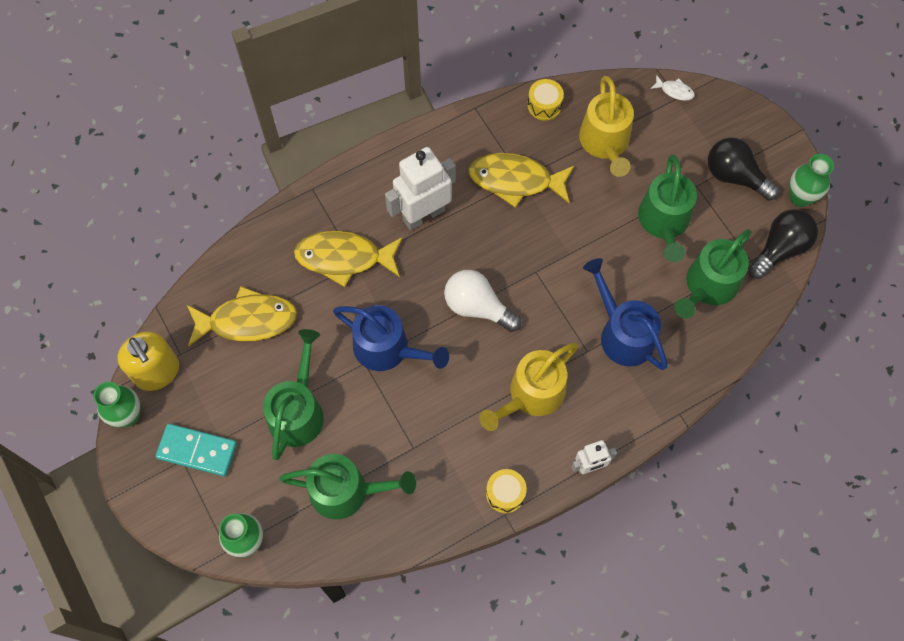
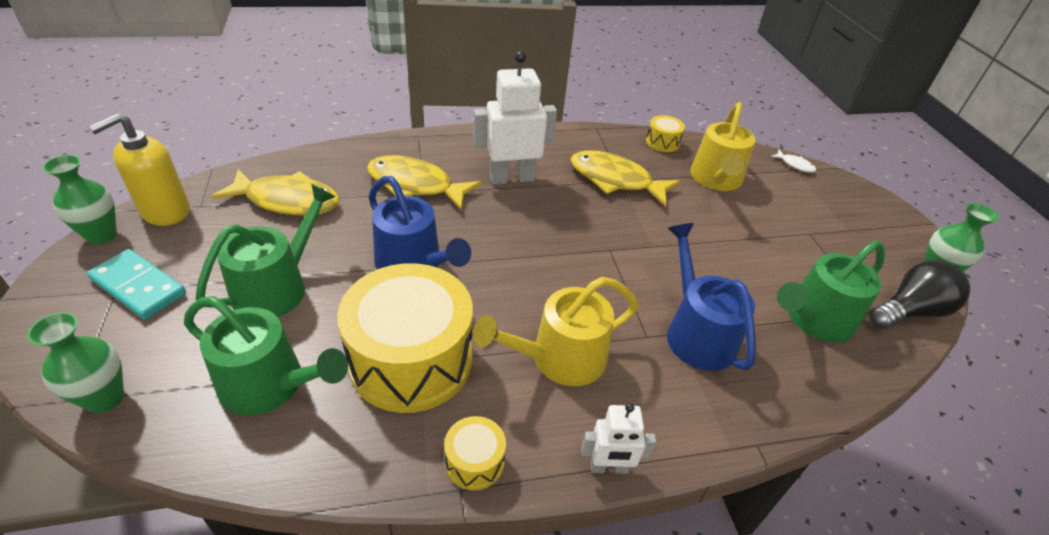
camera: 15 degrees right, 25 degrees down
(157, 372) = (165, 211): yellow soap dispenser -> yellow soap dispenser turned 60 degrees clockwise
(429, 436) = (411, 360): none -> yellow drum
(477, 307) = (532, 259): white light bulb -> none
(664, 222) = (768, 251): green watering can -> none
(735, 176) = (855, 237): black light bulb -> none

